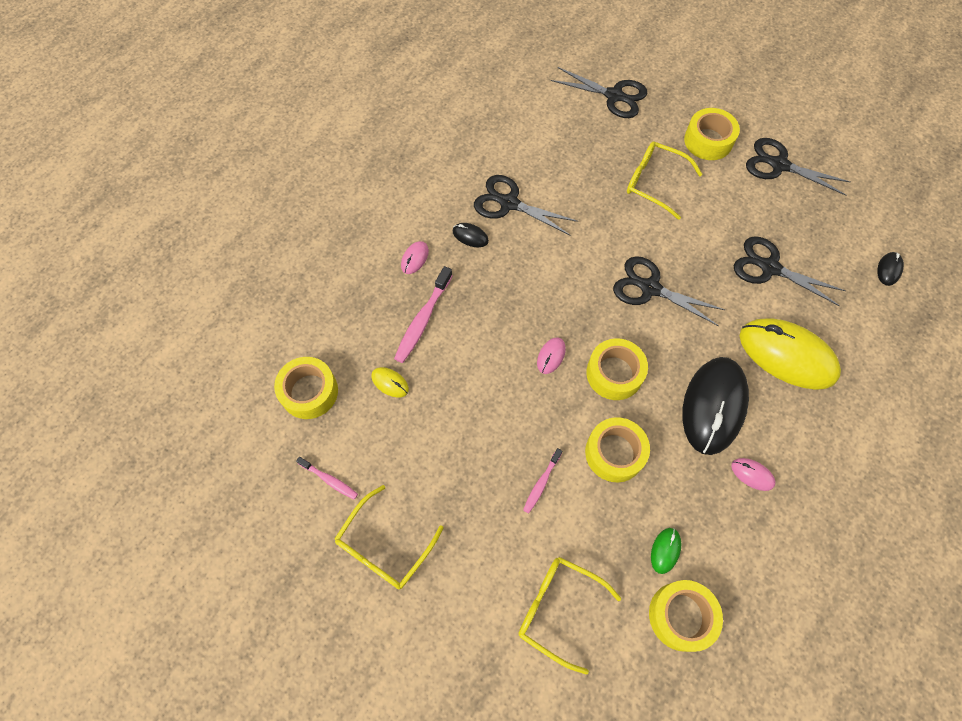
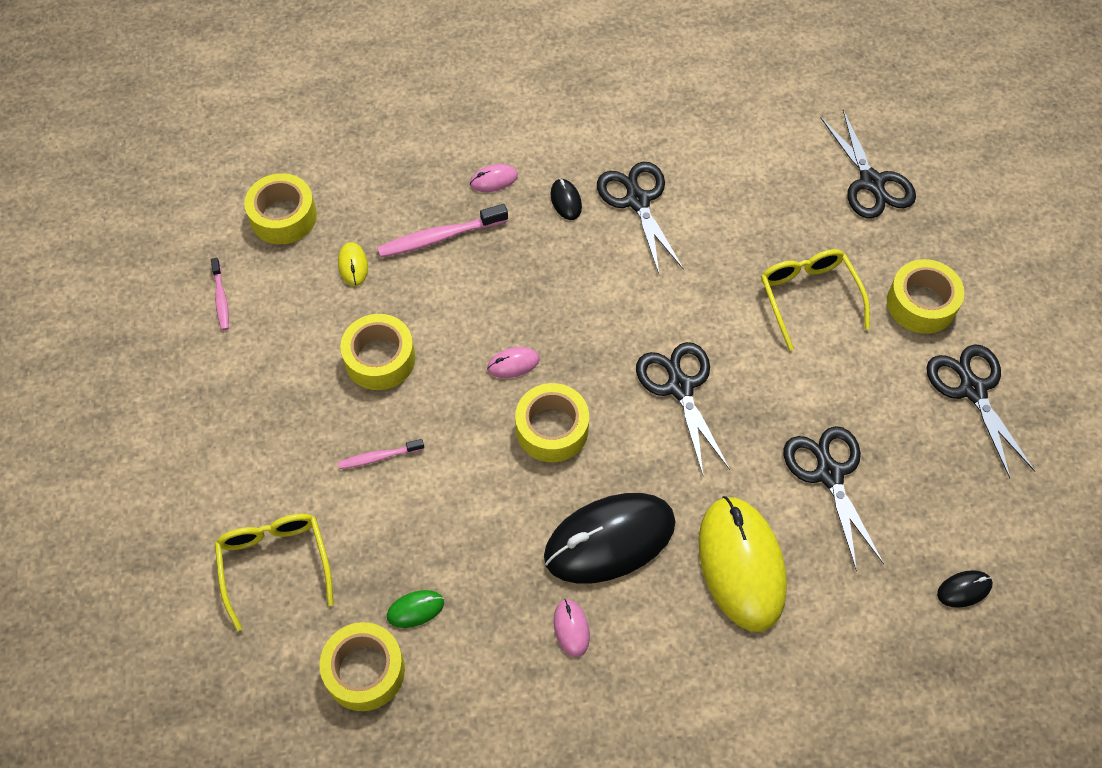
camera: 45 degrees right, 5 degrees down
(384, 546) = (203, 386): yellow glasses -> none
(614, 453) = (470, 493): yellow tape -> yellow tape (380, 359)

